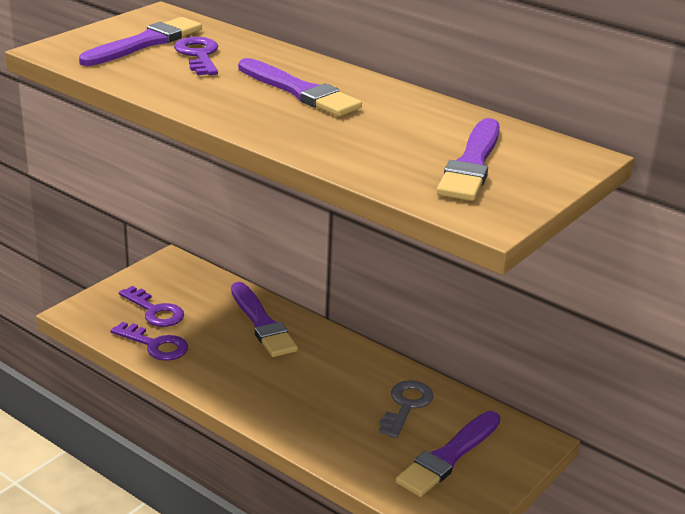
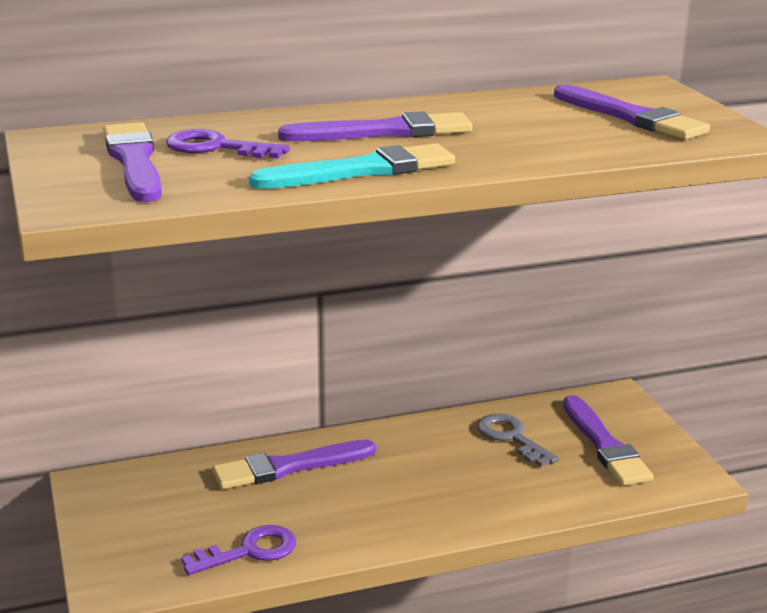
camera: 55 degrees left, 5 degrees down
(155, 311) = (180, 529): purple key -> none
(208, 103) = (362, 171): none -> turquoise brush
(262, 323) = (289, 467): purple brush -> purple brush turned 150 degrees clockwise

